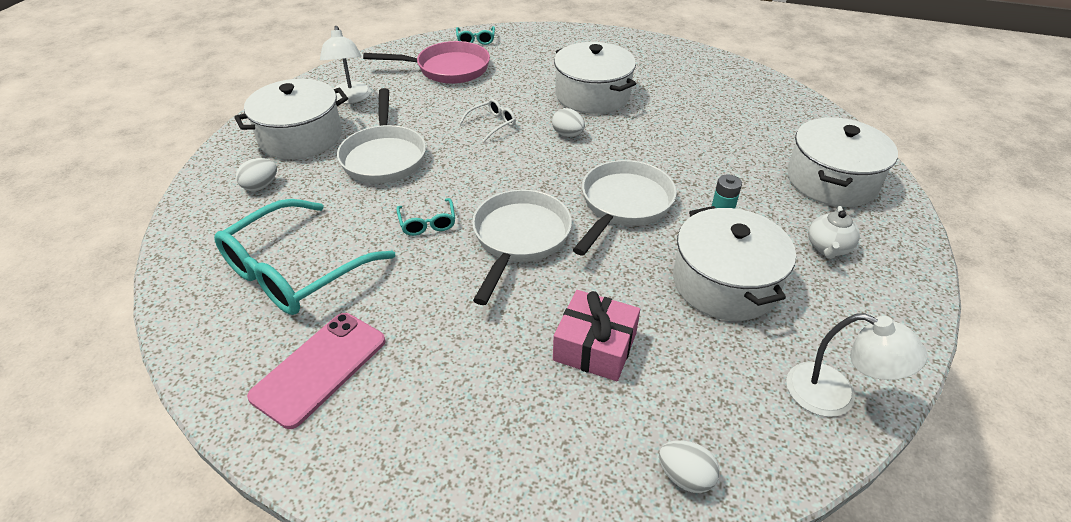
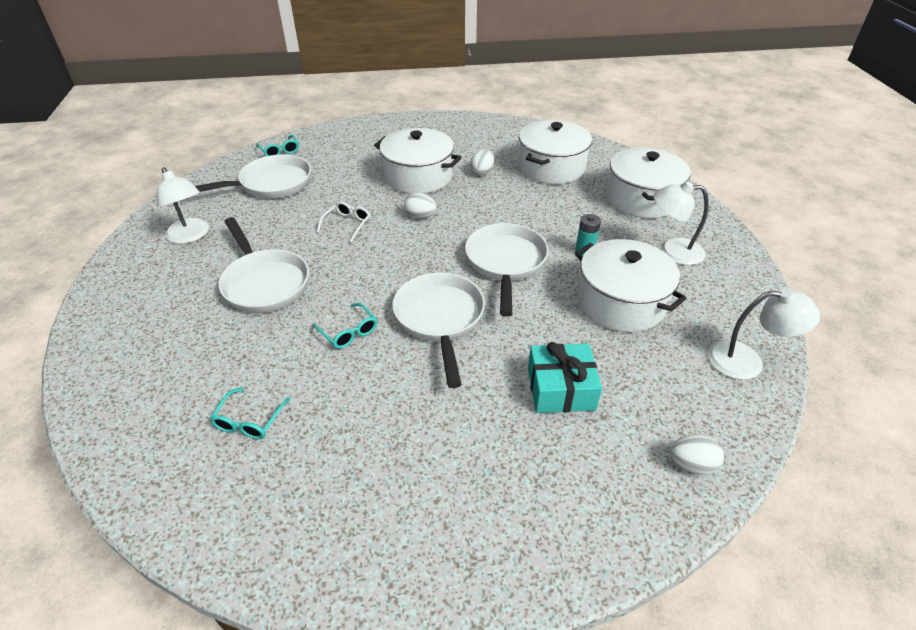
camera: 25 degrees left, 0 degrees up
(261, 186) = (153, 350): white egg -> white egg (482, 172)
(294, 272) = (249, 421): turquoise glasses -> turquoise glasses, size x0.43
(300, 137) = (163, 288): white pot -> white pot (551, 167)
(320, 368) = (338, 502): pink phone -> none
(447, 69) = (271, 184): pink pan -> white pan
(595, 347) = (561, 389): pink gift -> turquoise gift
(828, 248) = (672, 251): white teapot -> white lamp

